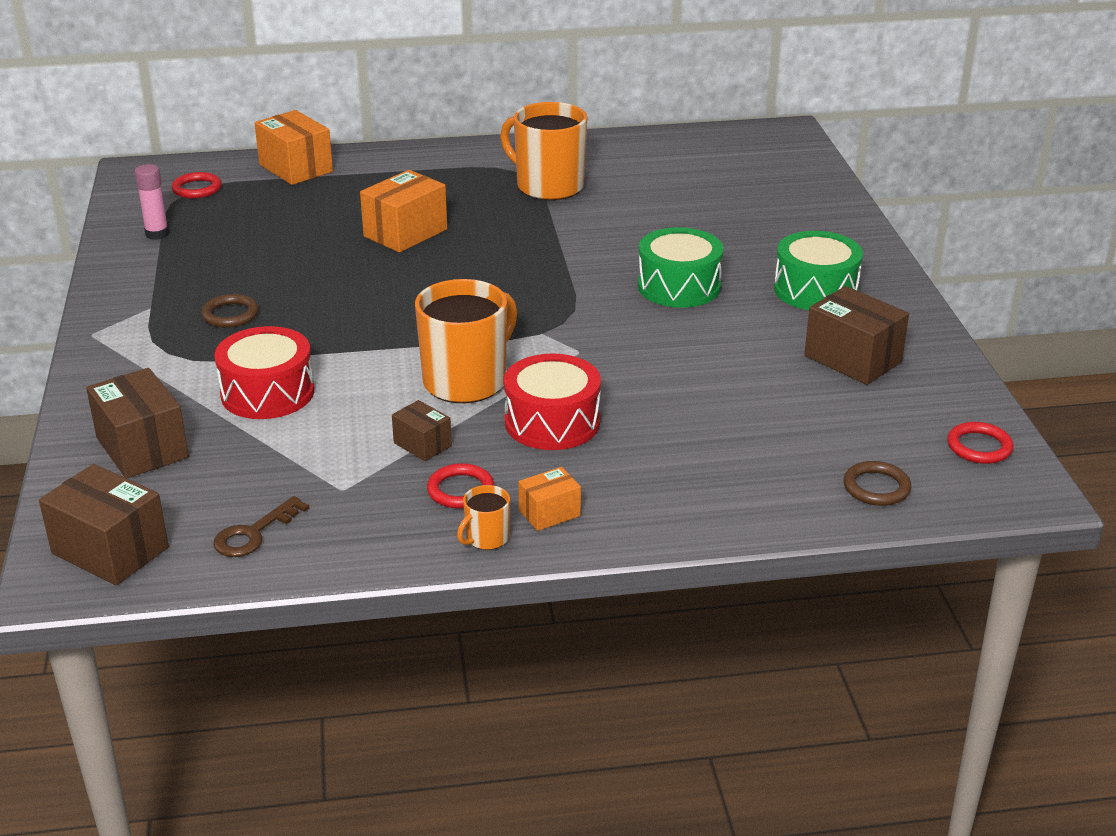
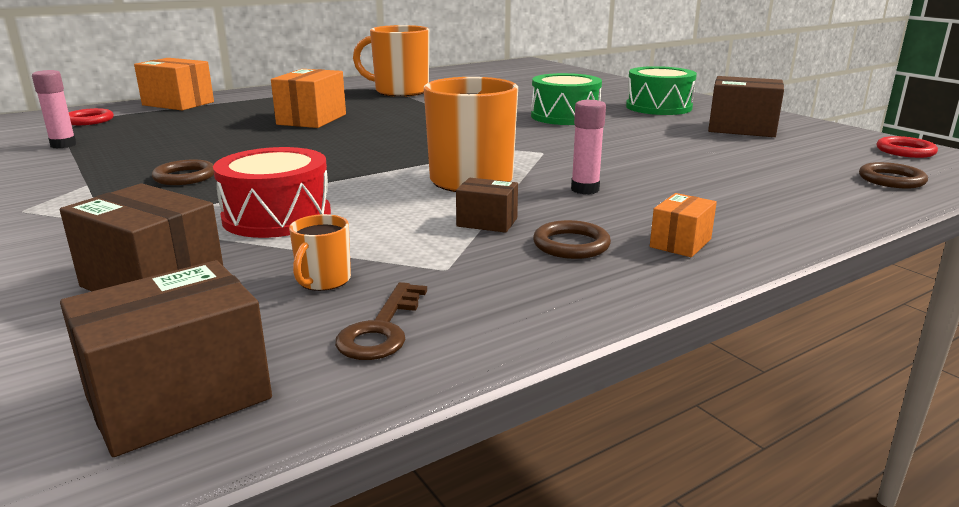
camera: 25 degrees left, 10 degrees down
(110, 550) = (179, 397): brown box -> brown box turned 45 degrees counterclockwise
(460, 490) = (571, 245): red ring -> brown ring
(486, 538) = (653, 273): orange mug -> orange mug (323, 281)
(552, 422) = (585, 189): red drum -> pink glue stick

